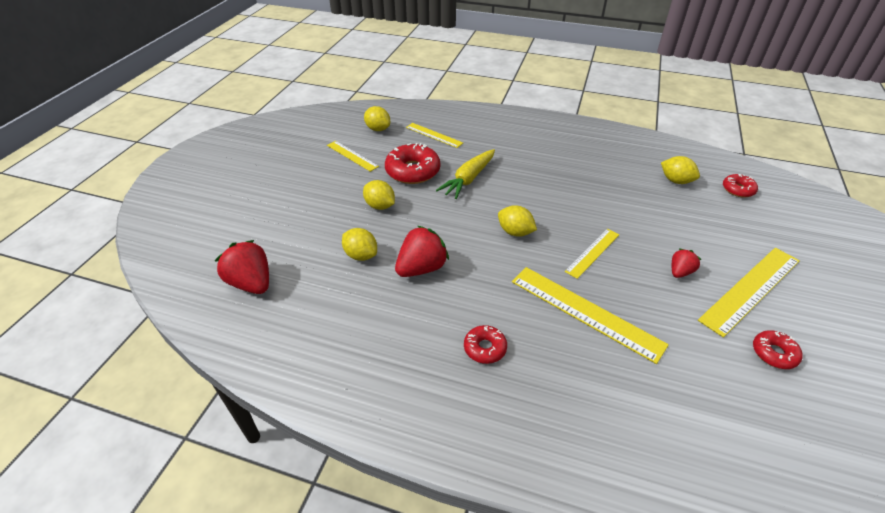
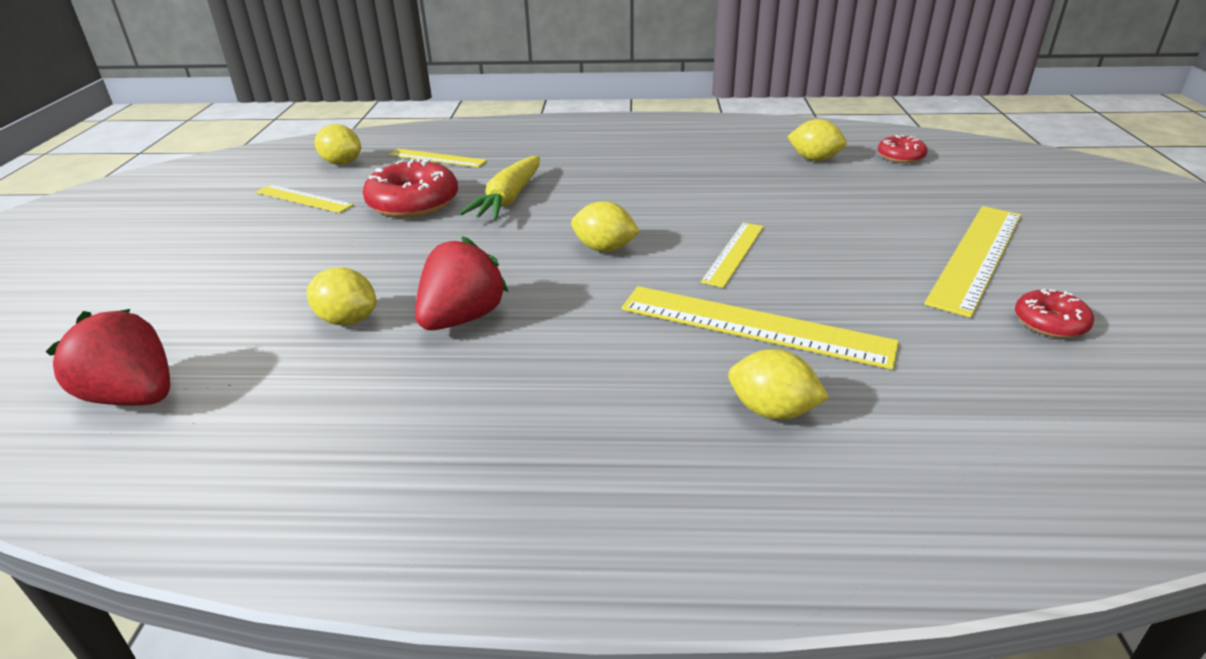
camera: 15 degrees left, 10 degrees down
(380, 206) = (367, 252): yellow lemon -> yellow lemon (772, 411)
(485, 348) = (608, 405): red donut -> none
(680, 272) = (870, 254): red strawberry -> none

